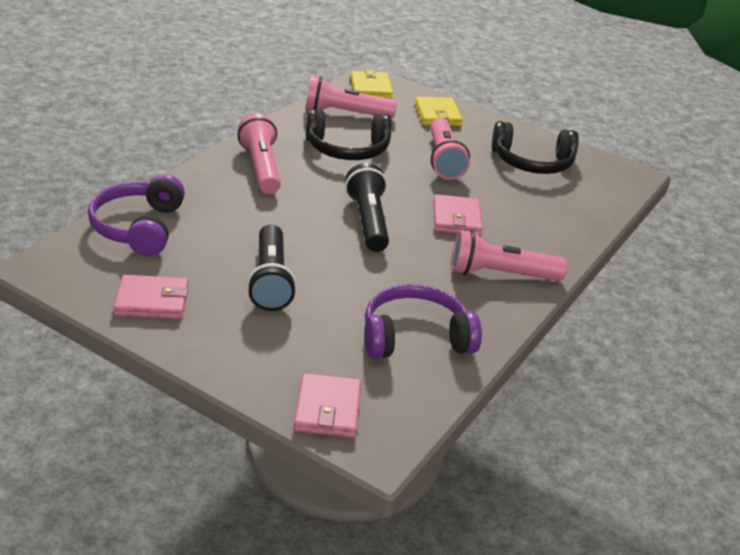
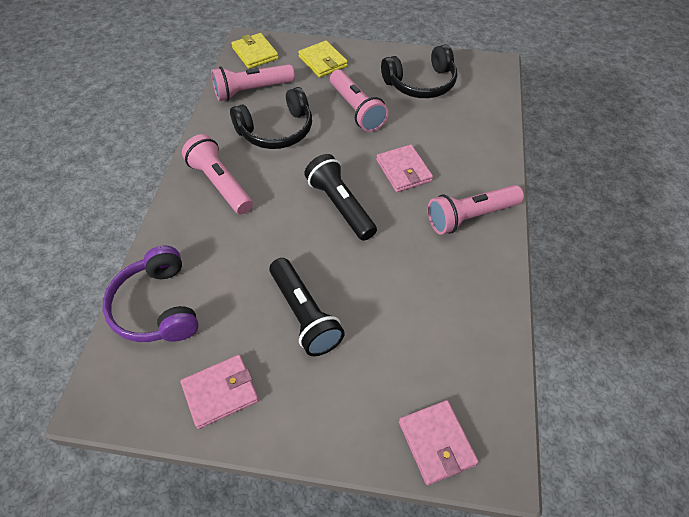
camera: 20 degrees left, 20 degrees up
(415, 337) = (452, 320): purple headphones -> none

